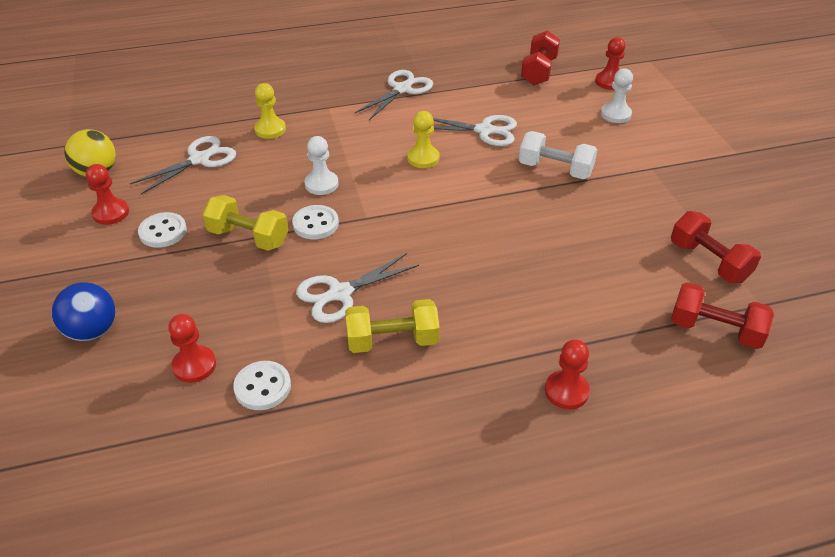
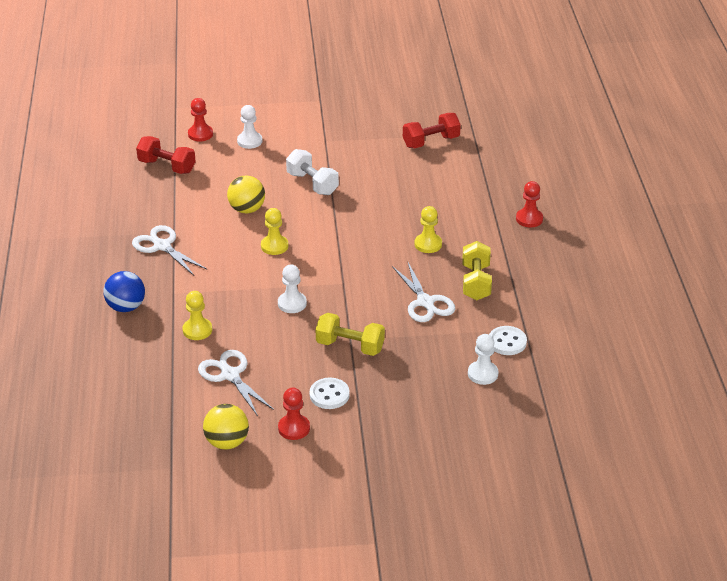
camera: 80 degrees left, 5 degrees down
(92, 331) = (438, 428): blue ball -> blue ball (126, 307)
(194, 365) = (482, 374): red pawn -> white pawn
(248, 237) = (350, 346): yellow dumbbell -> yellow dumbbell turned 75 degrees clockwise
(315, 224) = (343, 309): white button -> none
(465, 283) = (428, 244): none -> yellow pawn
(484, 130) = (247, 209): white scissors -> yellow ball
(555, 169) = (312, 184): white dumbbell -> white dumbbell turned 75 degrees counterclockwise
(715, 330) = (490, 155): red dumbbell -> none

